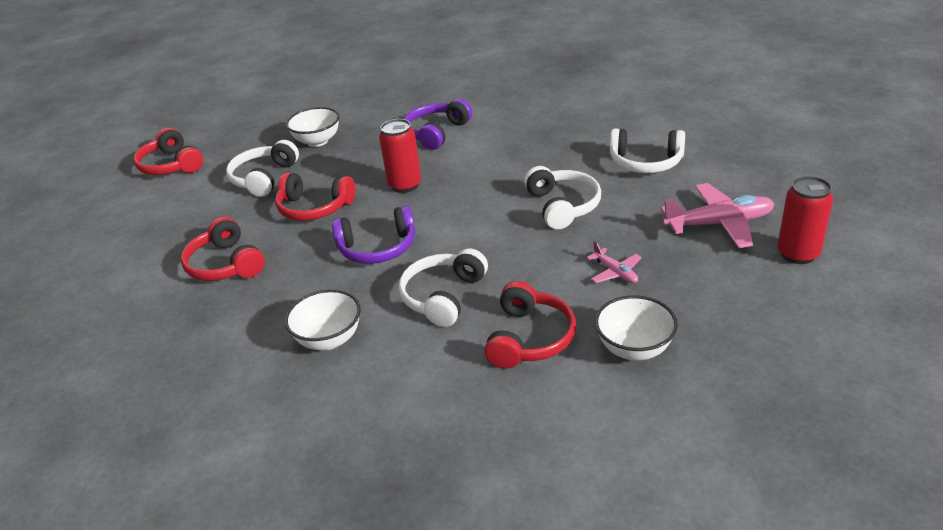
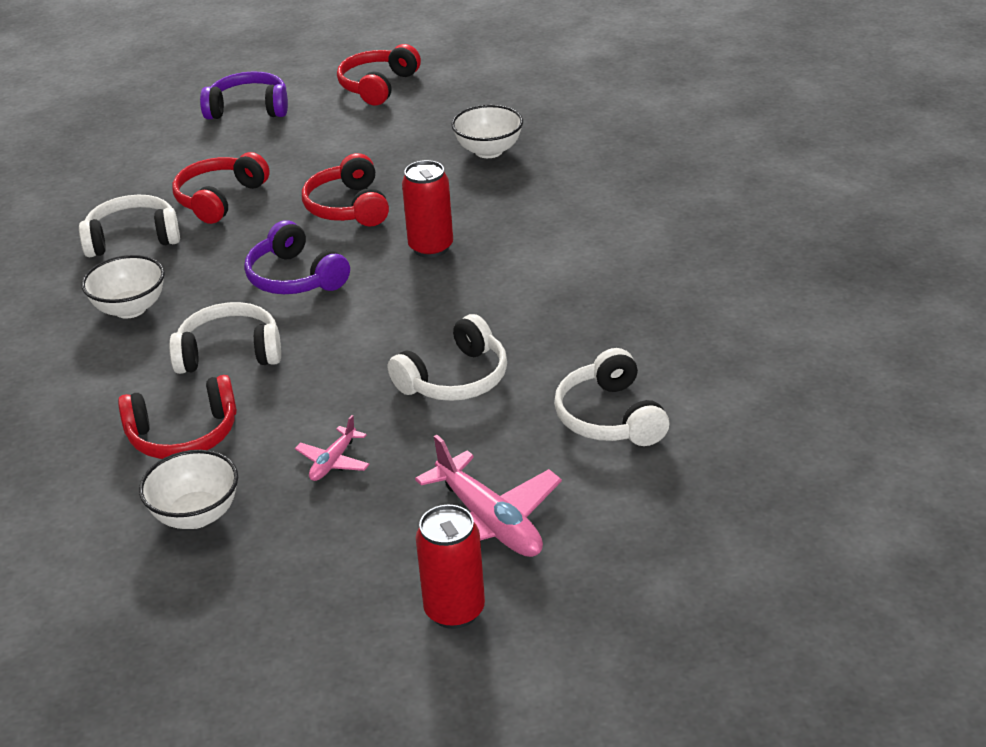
camera: 60 degrees right, 0 degrees up
(264, 178) = (388, 151): white headphones -> white headphones (133, 238)
(437, 133) = (568, 224): purple headphones -> purple headphones (249, 109)

